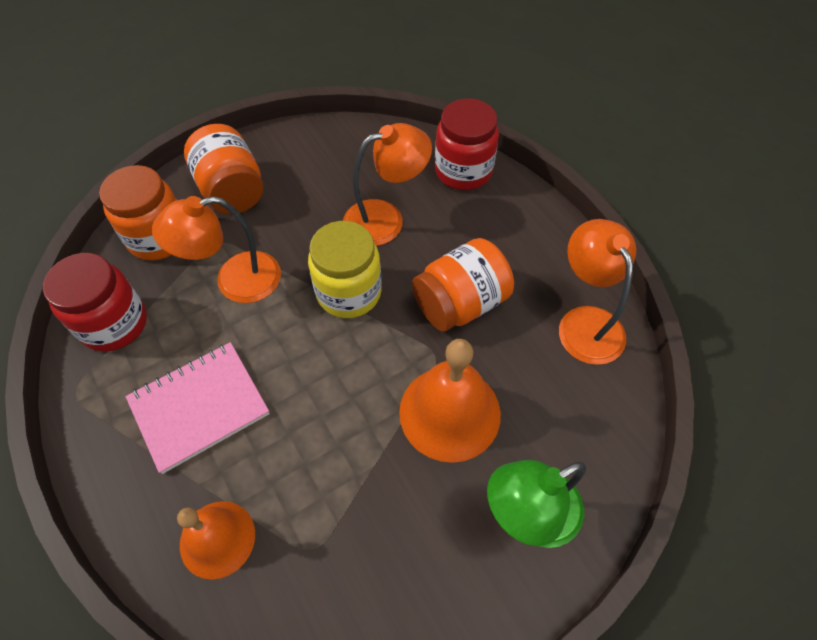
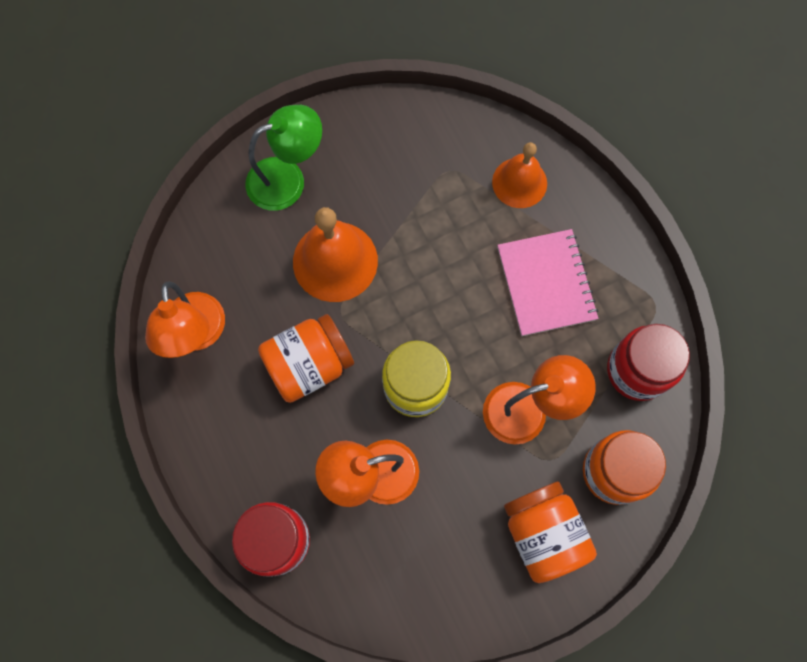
camera: 175 degrees left, 15 degrees up
(199, 407) = (546, 283): pink notebook -> pink notebook turned 75 degrees counterclockwise

